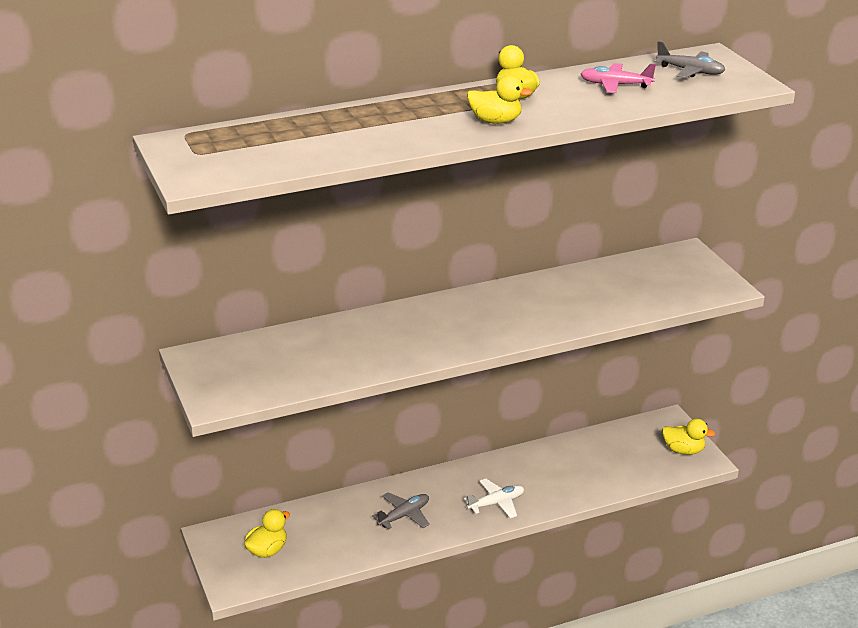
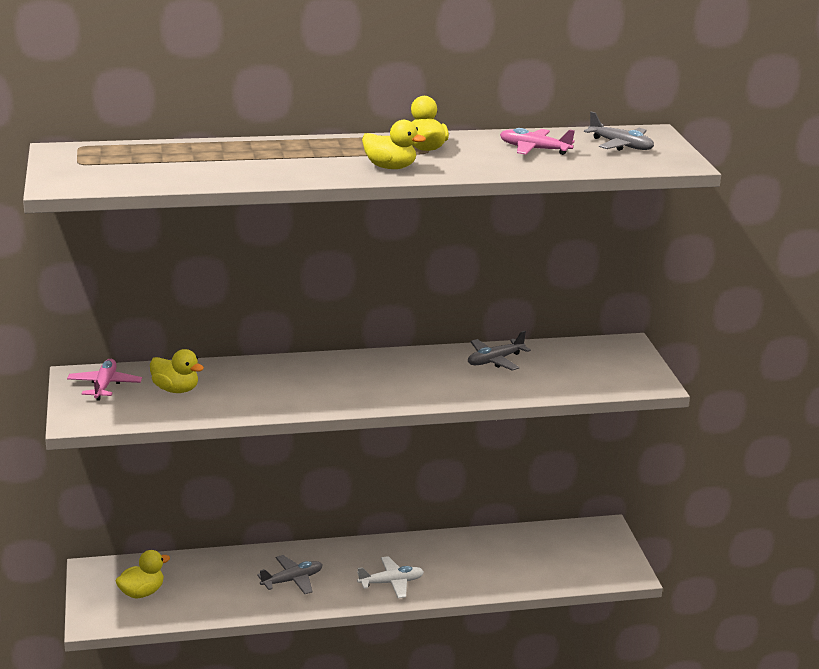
camera: 10 degrees right, 5 degrees down
(223, 362) = (104, 385): none -> pink plane
(576, 284) = (495, 360): none -> grey plane
(683, 450) = (610, 560): yellow duck -> yellow duck (176, 389)

